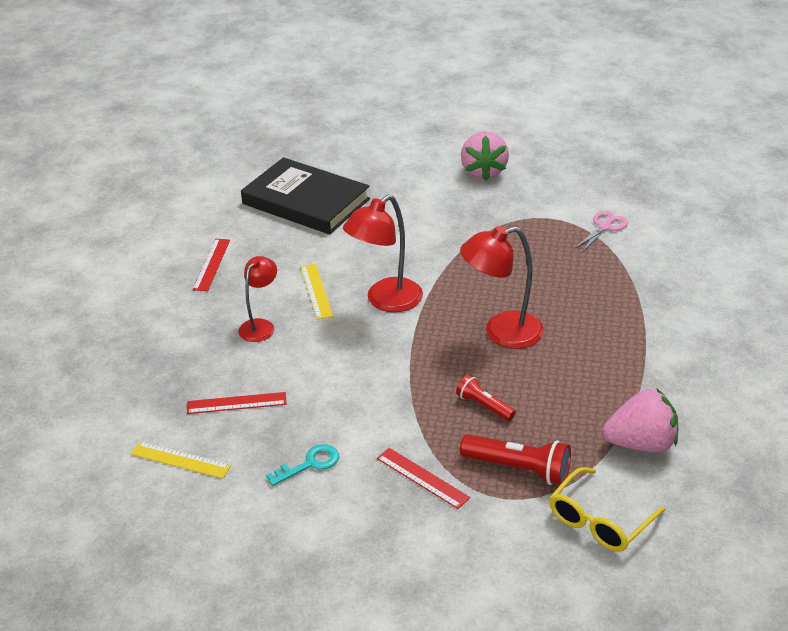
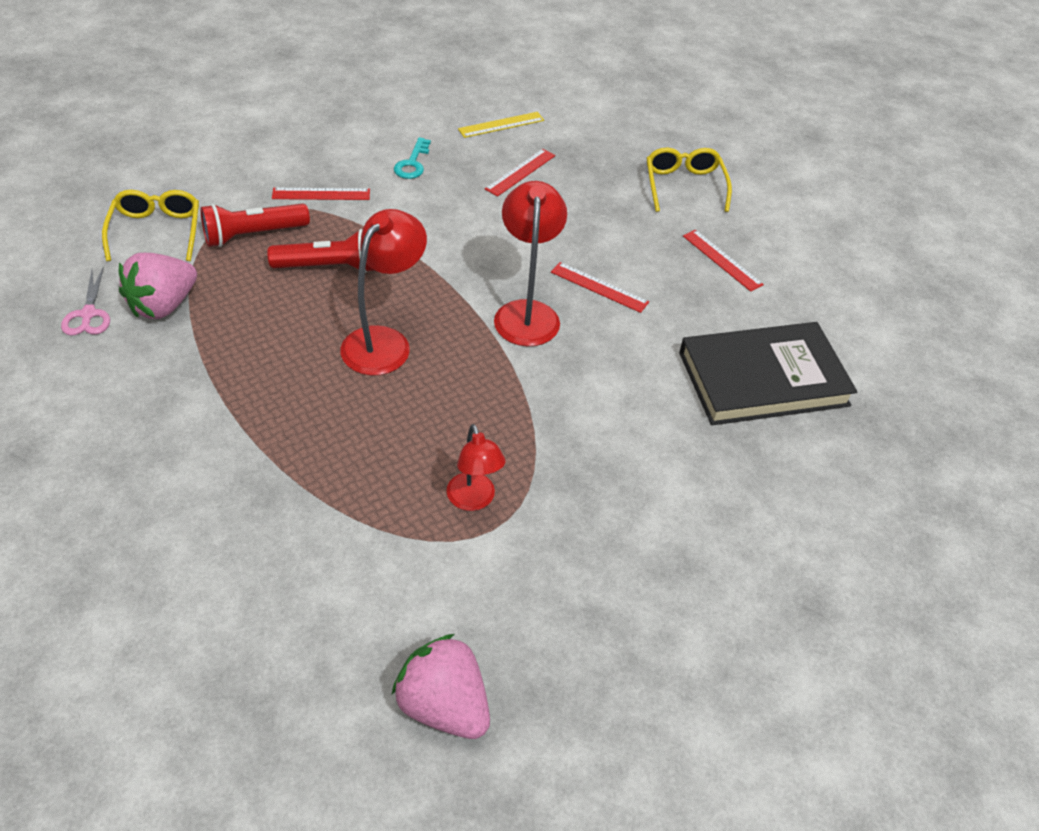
camera: 130 degrees right, 10 degrees up
(140, 322) = (684, 186): none -> yellow glasses
(260, 326) = (594, 232): red lamp -> red lamp (474, 500)
(316, 291) = (599, 287): yellow ruler -> red ruler
(483, 172) = (652, 562): pink strawberry -> pink strawberry (443, 705)
(484, 406) = (329, 267): red flashlight -> red flashlight, size x1.63
(605, 227) = (408, 560): pink scissors -> pink scissors (88, 314)

